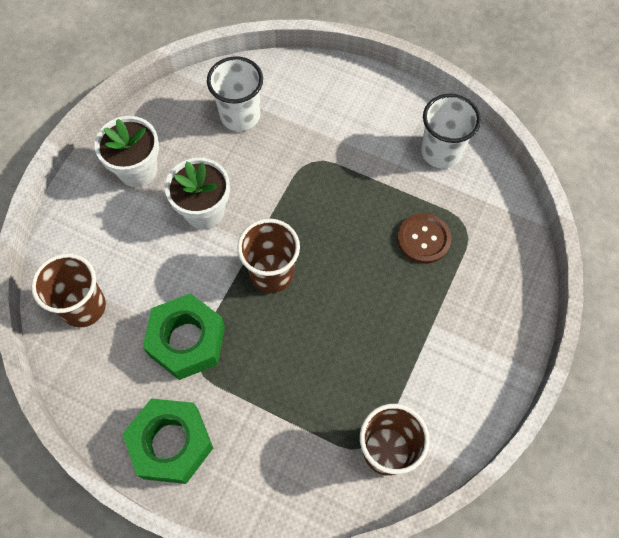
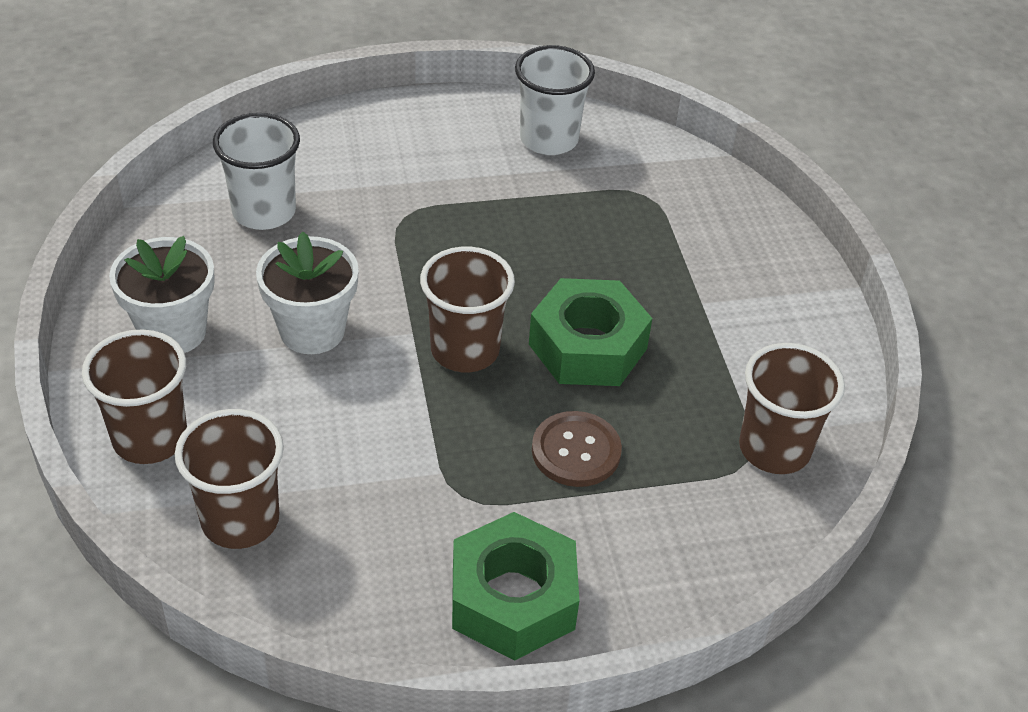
camera: 40 degrees left, 20 degrees down
(80, 230) = (150, 438): none -> brown cup
(187, 341) = (424, 478): green nut -> green nut (588, 346)
(423, 239) = (611, 228): brown button -> brown button (576, 451)

